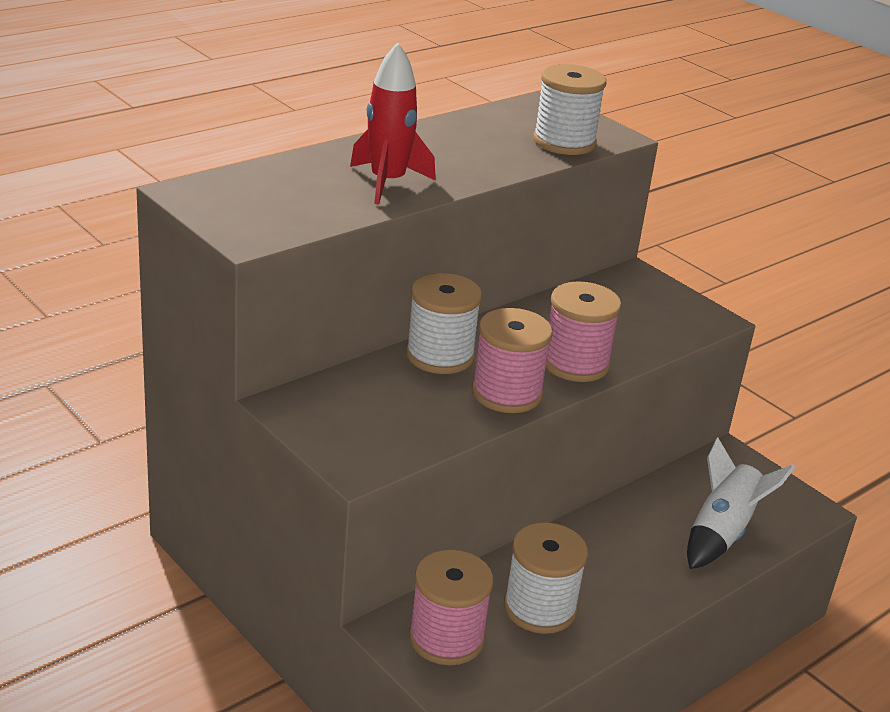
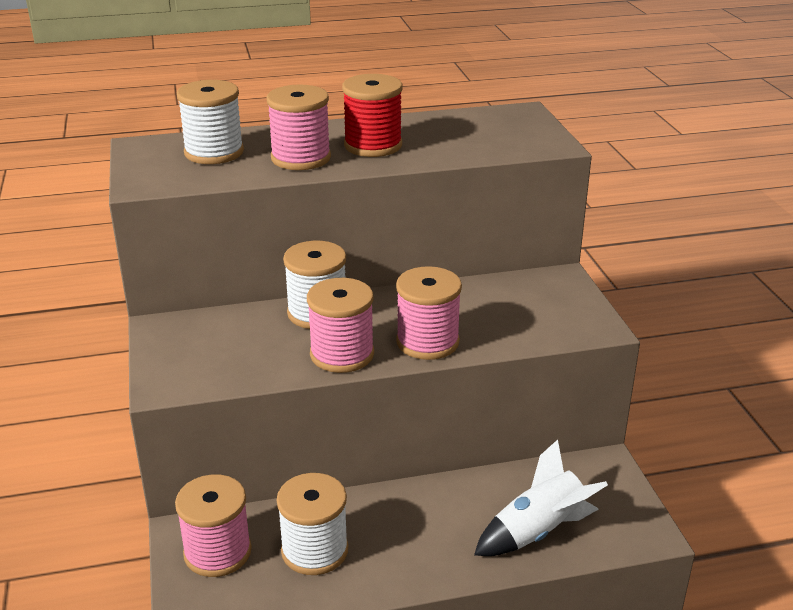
camera: 30 degrees right, 0 degrees up
(387, 182) = (301, 158): red rocket -> pink spool
(445, 158) = (373, 145): none -> red spool
(564, 142) = (497, 145): white spool -> white spool (214, 152)

